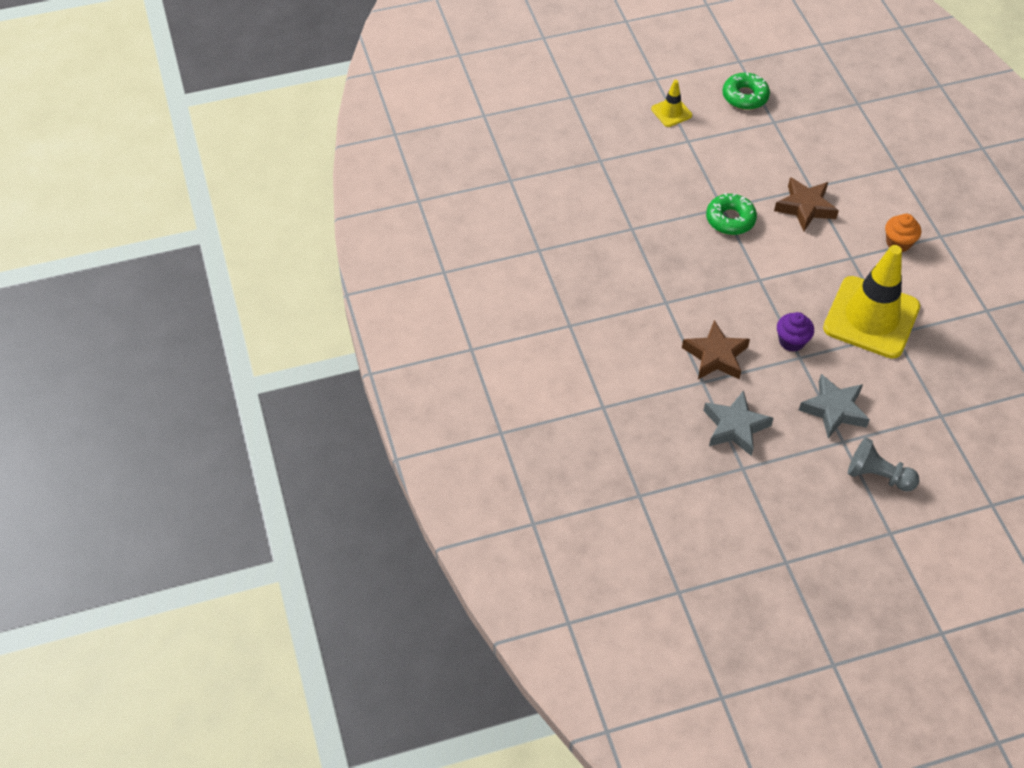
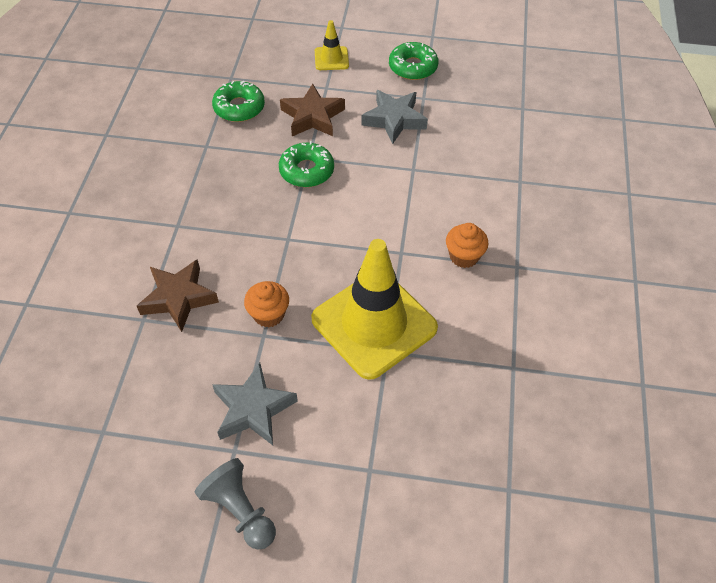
camera: 25 degrees right, 0 degrees up
(631, 185) = (239, 108): none -> green donut
(735, 427) = (133, 382): grey star -> grey star (394, 120)
(791, 341) = (268, 314): purple cupcake -> orange cupcake
(805, 207) = (391, 186): brown star -> brown star (312, 117)

